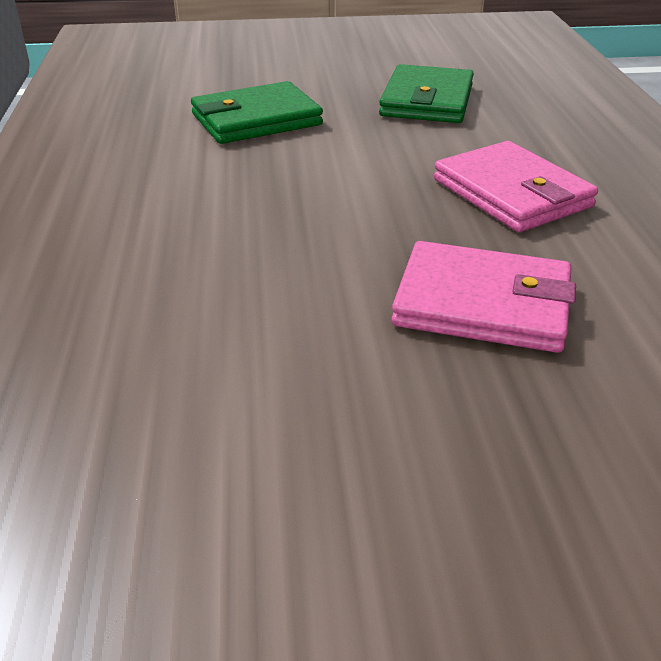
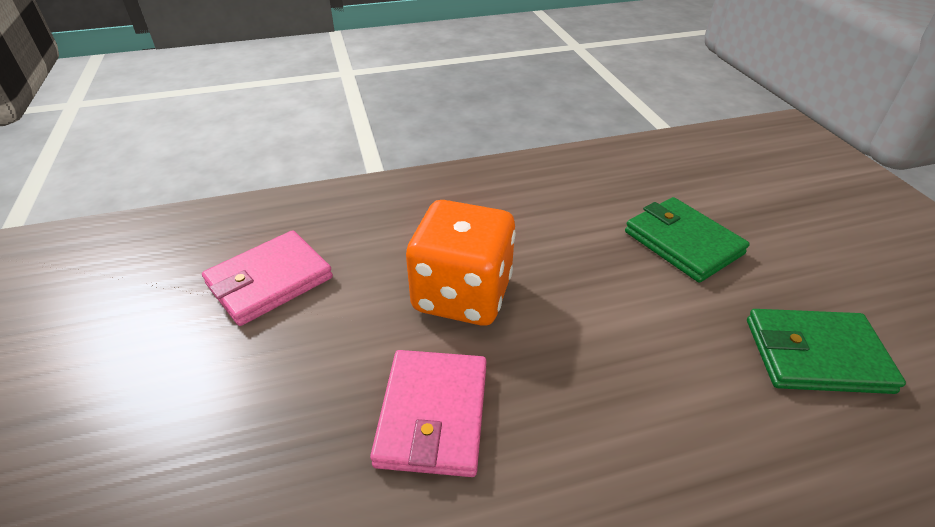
camera: 80 degrees right, 5 degrees up
(281, 264) = (462, 294): none -> orange dice
(511, 193) = (629, 436): pink wallet -> pink wallet (269, 281)

